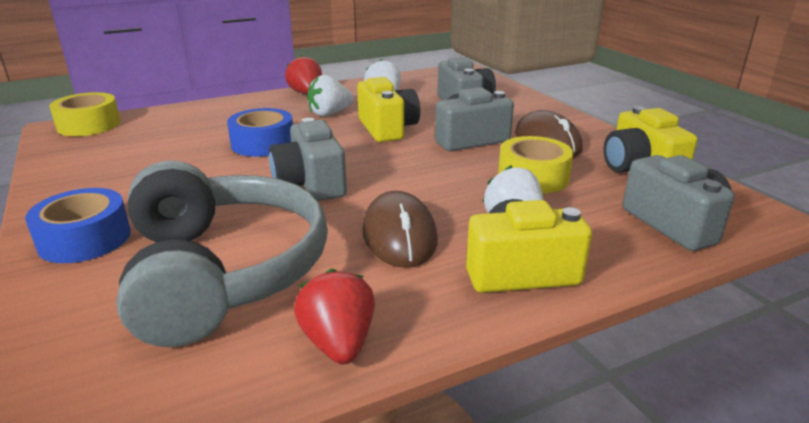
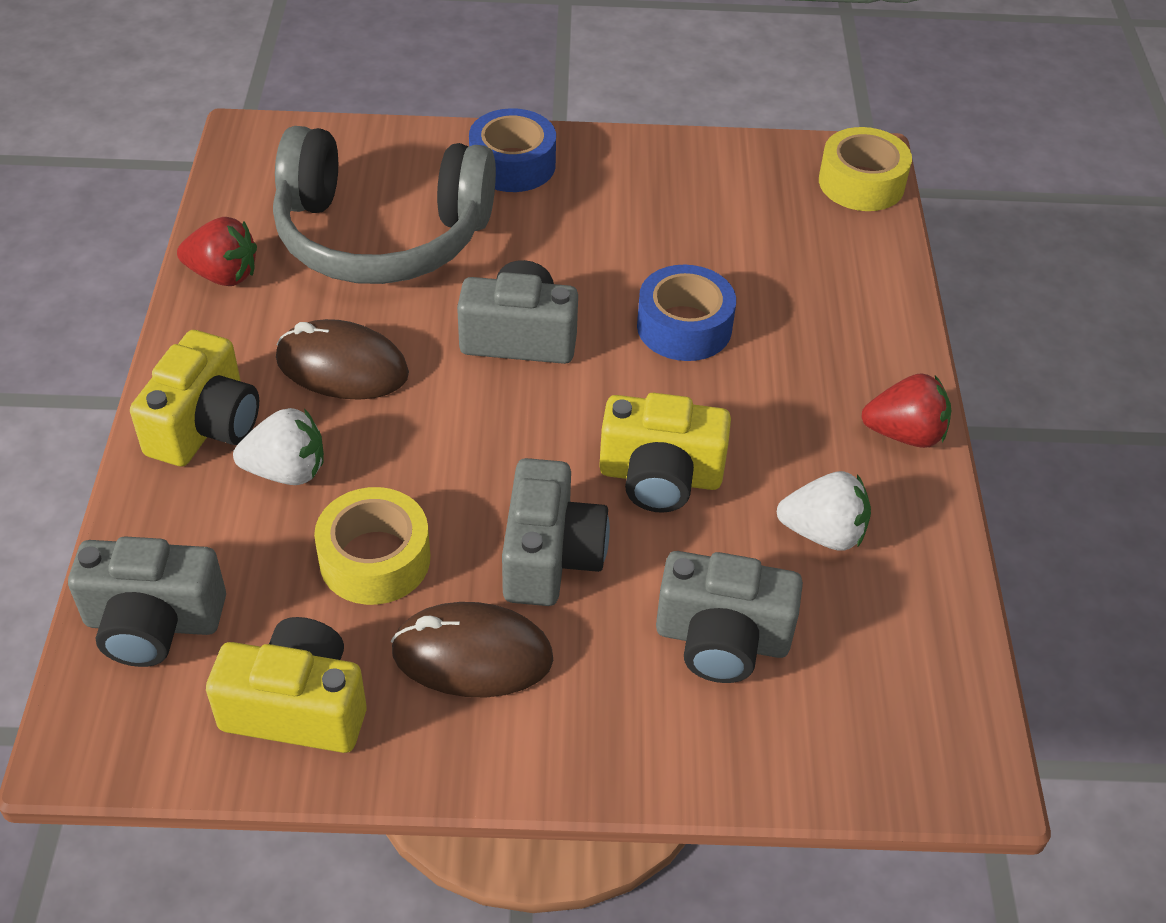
camera: 115 degrees right, 20 degrees up
(329, 114) = (773, 431): white strawberry -> none

